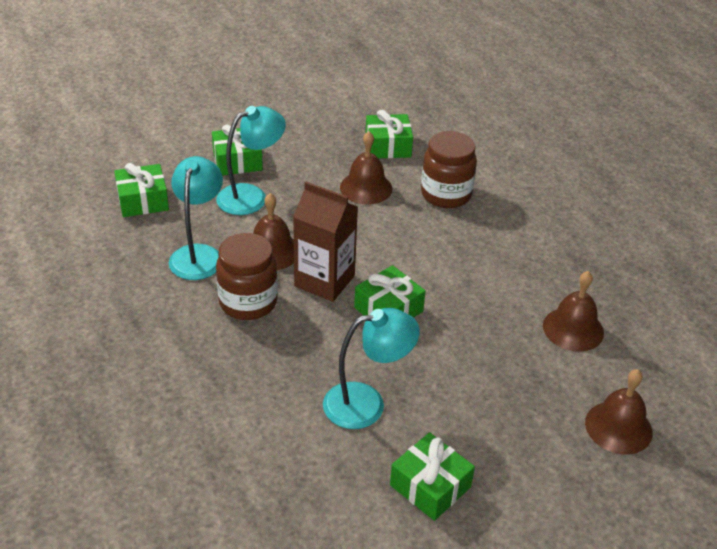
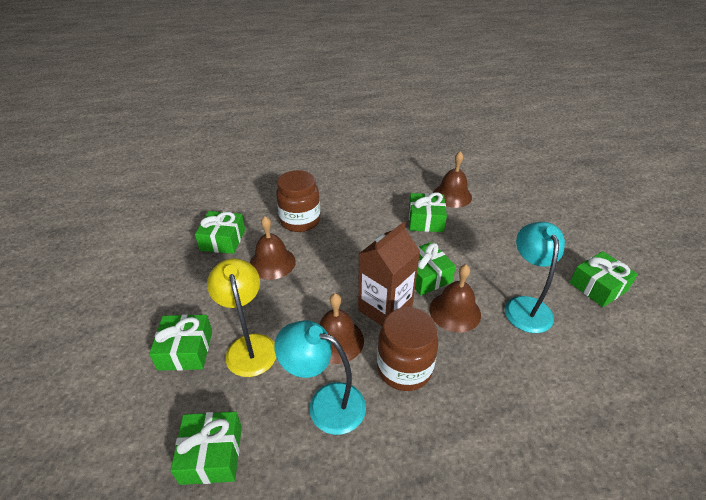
camera: 75 degrees left, 0 degrees up
(251, 196) = (249, 345): turquoise lamp -> yellow lamp
(499, 304) = (425, 220): none -> green gift
(618, 427) = (534, 198): brown bell -> brown bell (455, 311)

